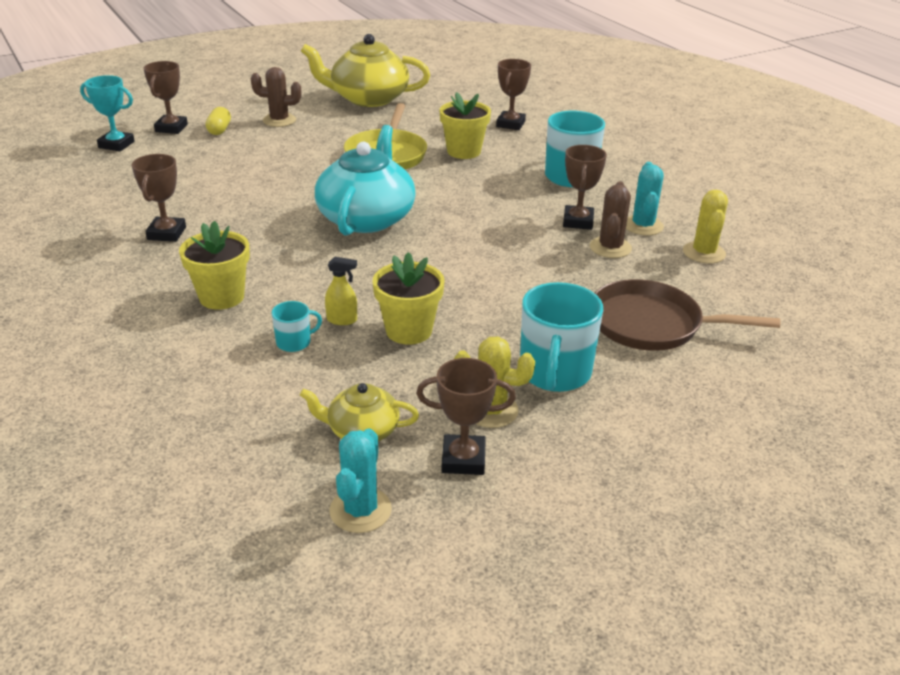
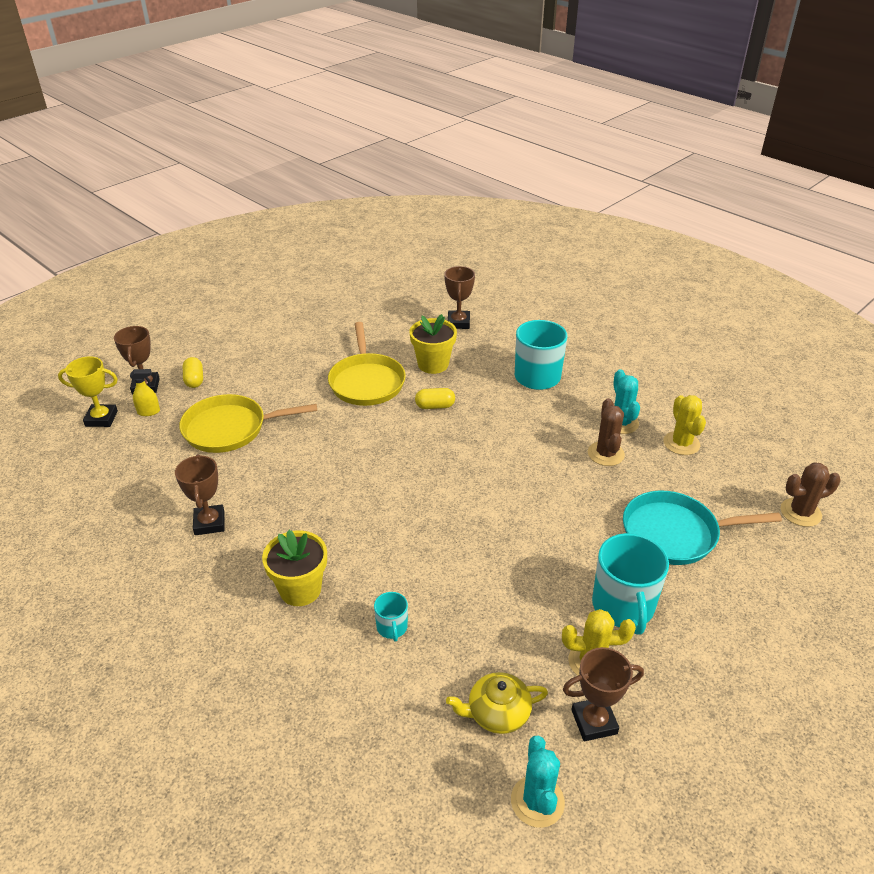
camera: 15 degrees left, 5 degrees up
(116, 145) = (101, 418): turquoise trophy -> yellow trophy
(230, 169) = (230, 429): none -> yellow pan
(279, 120) = (246, 357): brown cactus -> brown cactus (800, 512)
(294, 342) = (392, 627): turquoise mug -> turquoise mug turned 120 degrees clockwise
(342, 320) = (421, 591): yellow spray bottle -> yellow spray bottle (149, 412)
(367, 218) = (385, 463): turquoise teapot -> none
(368, 98) = (316, 313): yellow teapot -> none
(409, 331) = (483, 589): yellow flower pot -> none
(446, 183) = (435, 406): none -> yellow capsule
(578, 221) = (566, 429): brown trophy -> none
(652, 324) = (675, 533): brown pan -> turquoise pan

